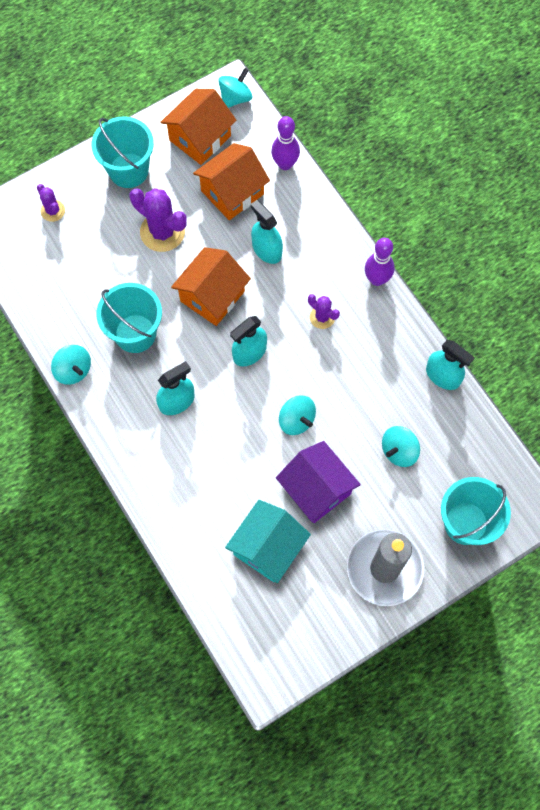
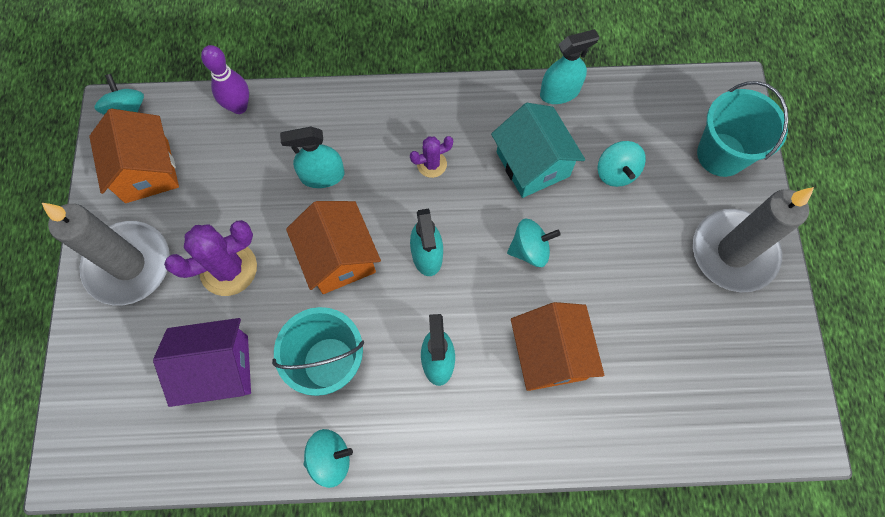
camera: 60 degrees left, 0 degrees up
(53, 211) = (115, 376): purple cactus -> none
(128, 170) = (128, 265): turquoise bucket -> grey candle
(232, 192) = (234, 173): orange house -> orange house (550, 355)
(268, 547) = (656, 355): turquoise house -> turquoise house (532, 164)
(316, 489) = (616, 271): purple house -> purple house (218, 368)
(377, 279) = (423, 93): purple bowling pin -> none

